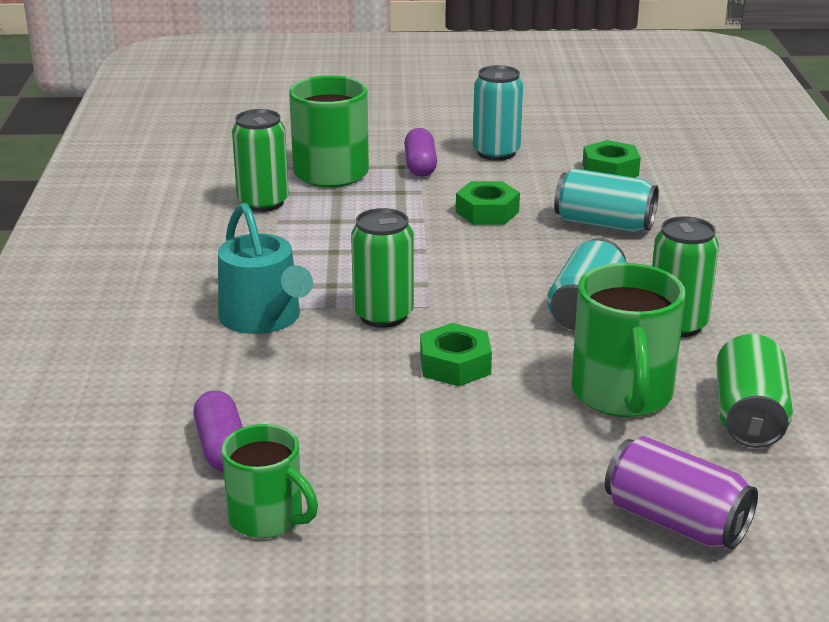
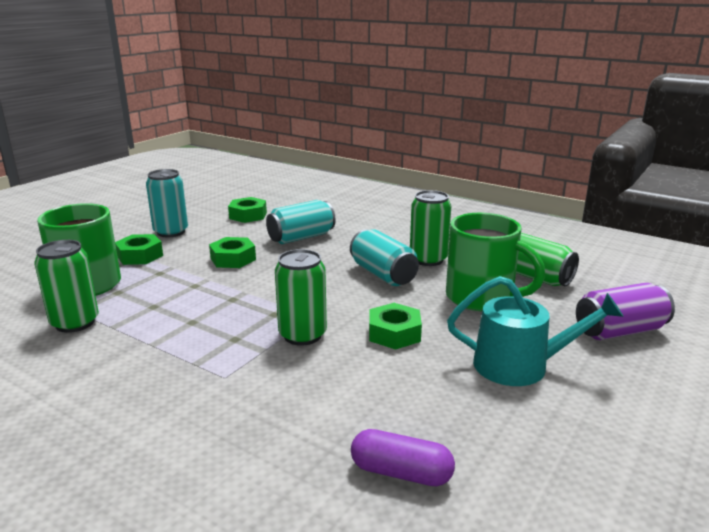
camera: 55 degrees left, 5 degrees down
(264, 318) = (238, 383): turquoise watering can -> turquoise watering can (520, 365)
(268, 518) = (520, 484): green mug -> none
(420, 165) = (140, 256): purple capsule -> green nut

